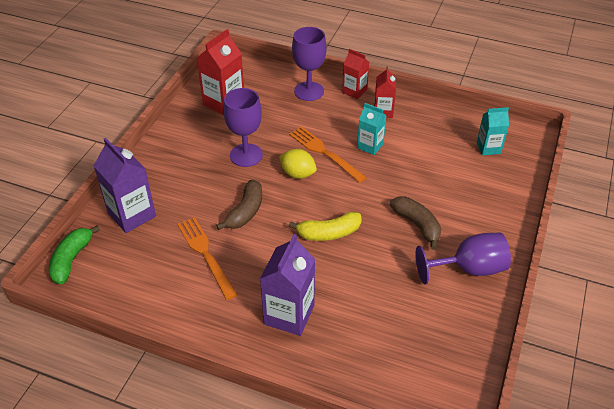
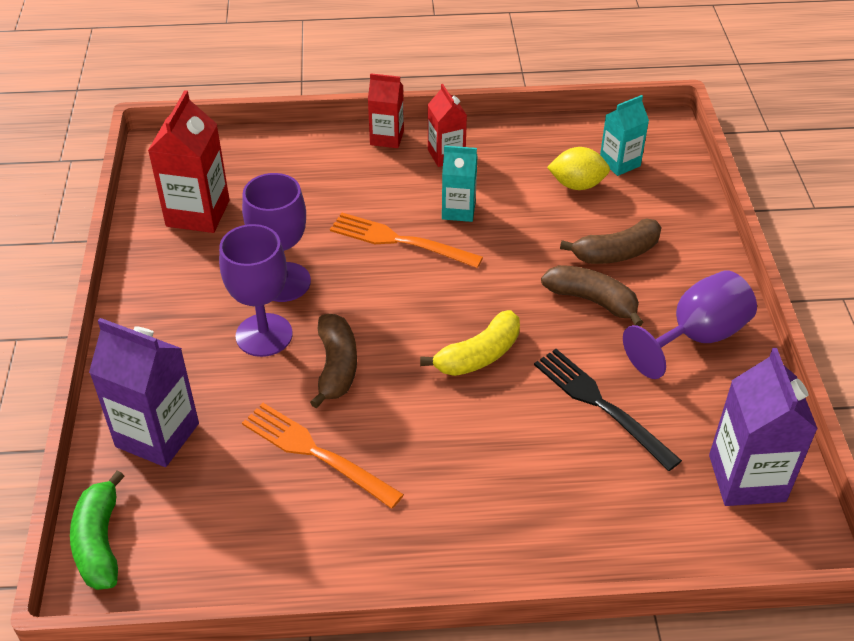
camera: 25 degrees left, 0 degrees up
(289, 314) = (496, 494): purple carton -> purple carton (747, 478)
(298, 174) = (379, 284): yellow lemon -> yellow lemon (577, 185)
(309, 91) = (319, 157): purple goblet -> purple goblet (264, 335)
(382, 287) = (599, 404): none -> black fork
(450, 201) = (616, 253): none -> brown banana

